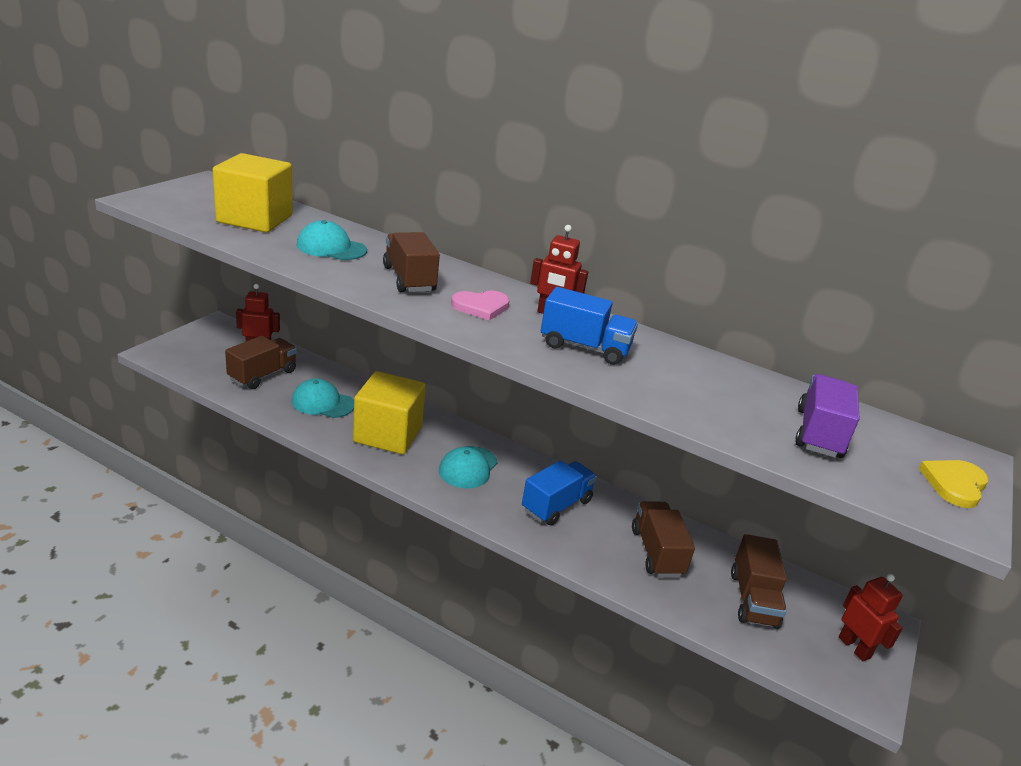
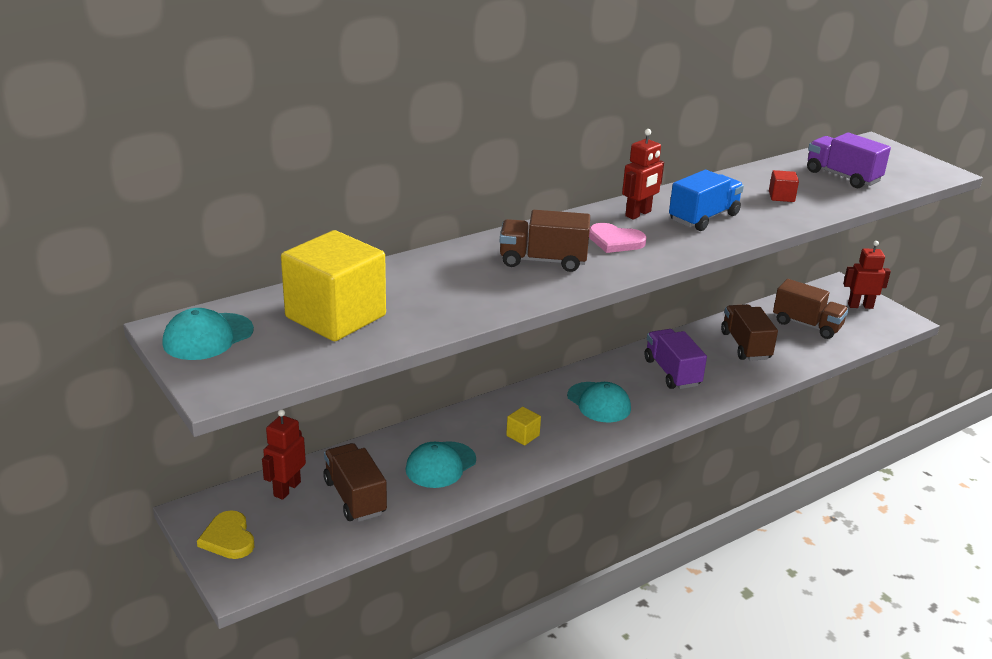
camera: 60 degrees left, 0 degrees up
(331, 247) = (445, 285): turquoise cap -> turquoise cap (208, 337)
(388, 434) = (522, 435): yellow cube -> yellow cube, size x0.41
(481, 307) = (615, 241): pink heart -> pink heart turned 105 degrees clockwise
(556, 505) = (672, 372): blue truck -> purple truck
(657, 552) = (745, 346): brown truck -> brown truck turned 60 degrees clockwise
(699, 391) = (781, 196): none -> red cube
(954, 484) = (903, 159): yellow heart -> yellow heart (228, 538)

